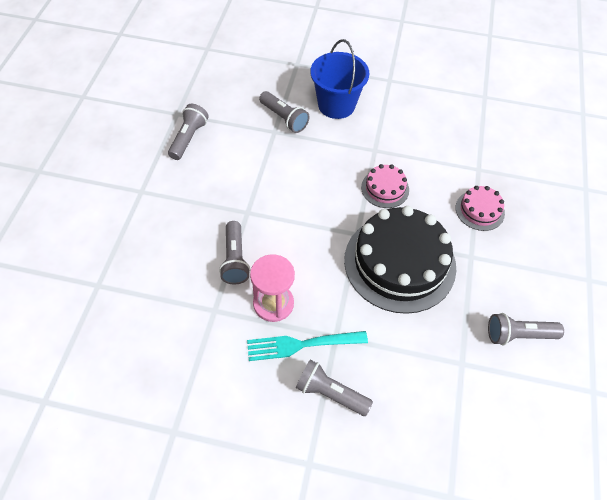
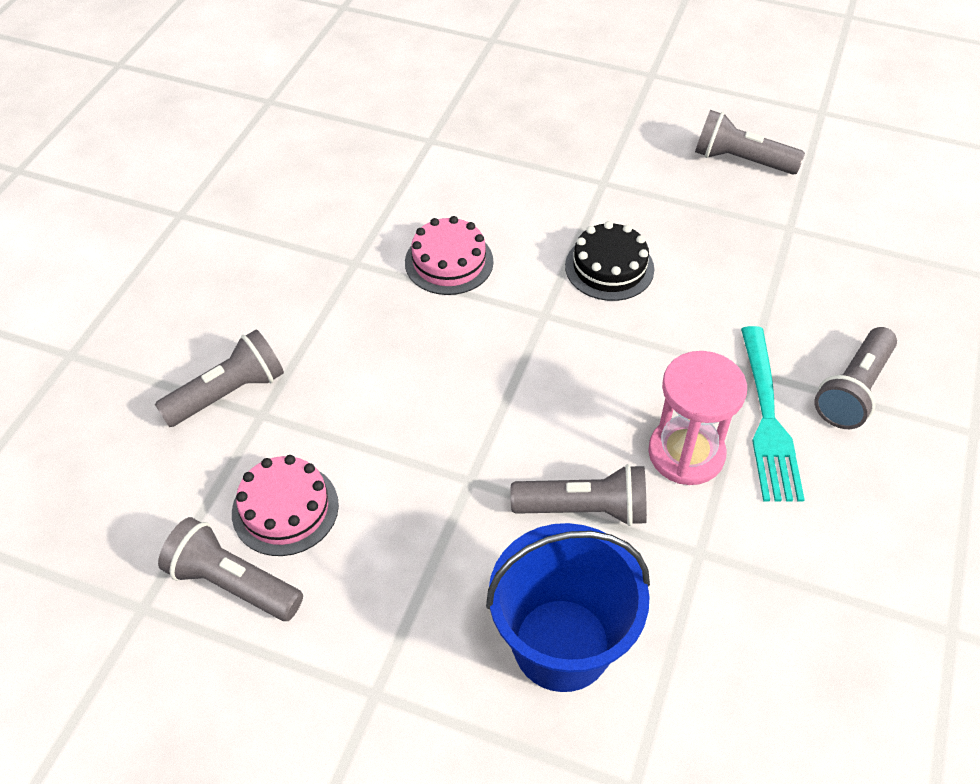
camera: 80 degrees left, 5 degrees down
(336, 105) = (219, 302): blue bucket -> blue bucket (561, 644)
(400, 263) = (609, 267): black cake -> black cake, size x0.47
(479, 210) = (515, 155): pink cake -> pink cake (285, 508)
(518, 335) = (741, 160): grey flashlight -> grey flashlight turned 105 degrees clockwise

